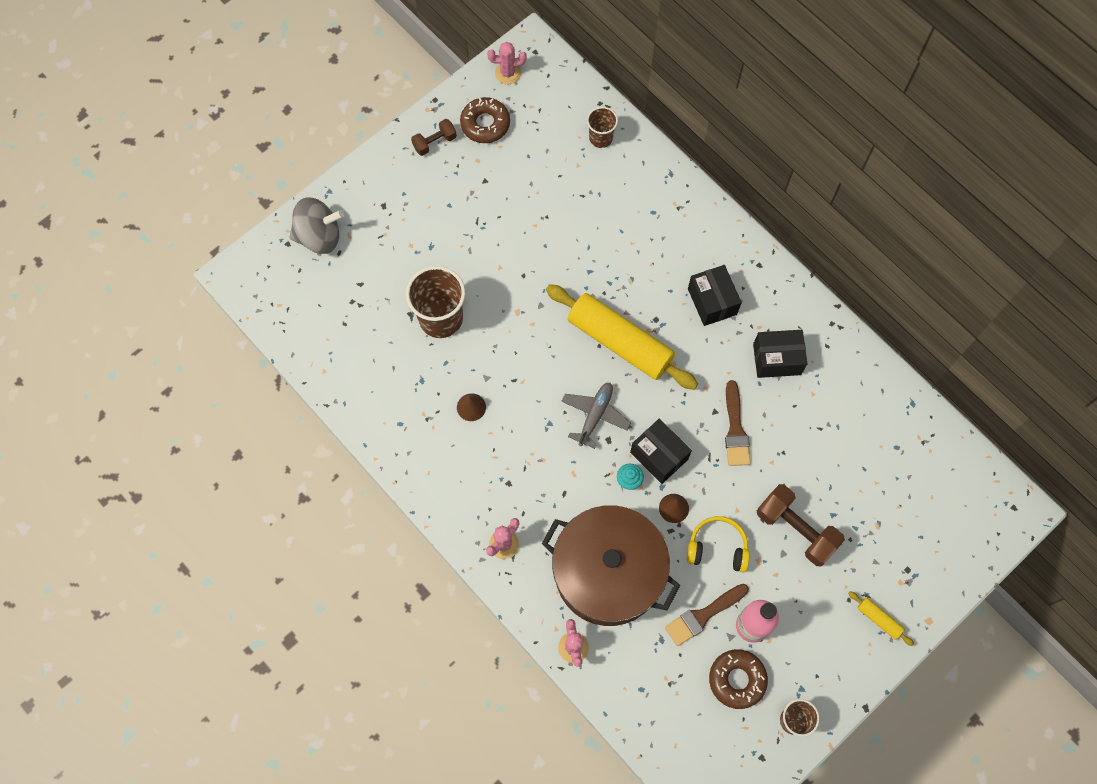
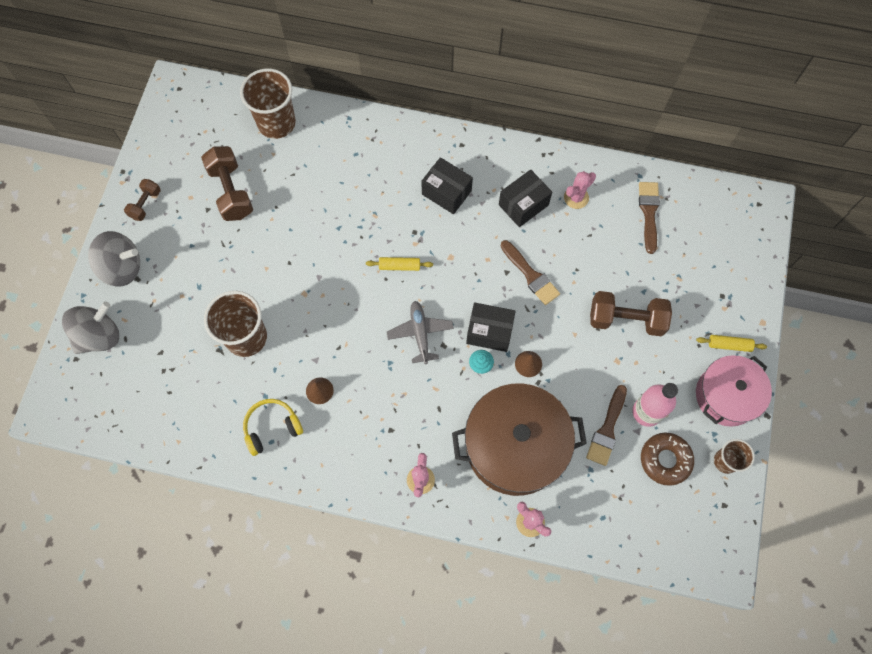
camera: 35 degrees left, 0 degrees up
(377, 188) = (122, 268): none -> grey spinning top
(485, 124) = (177, 166): brown donut -> none
(508, 73) = (168, 117): pink cactus -> pink cactus (576, 198)
(516, 177) = (231, 191): none -> brown dumbbell
(601, 138) = (276, 123): brown cup -> brown cup, size x1.78
(619, 342) = (399, 266): yellow rolling pin -> yellow rolling pin, size x0.41
(717, 548) = (581, 371): yellow headphones -> yellow headphones (272, 427)
(840, 663) = (726, 396): none -> pink pot
(894, 445) = (649, 213): none -> brown brush

